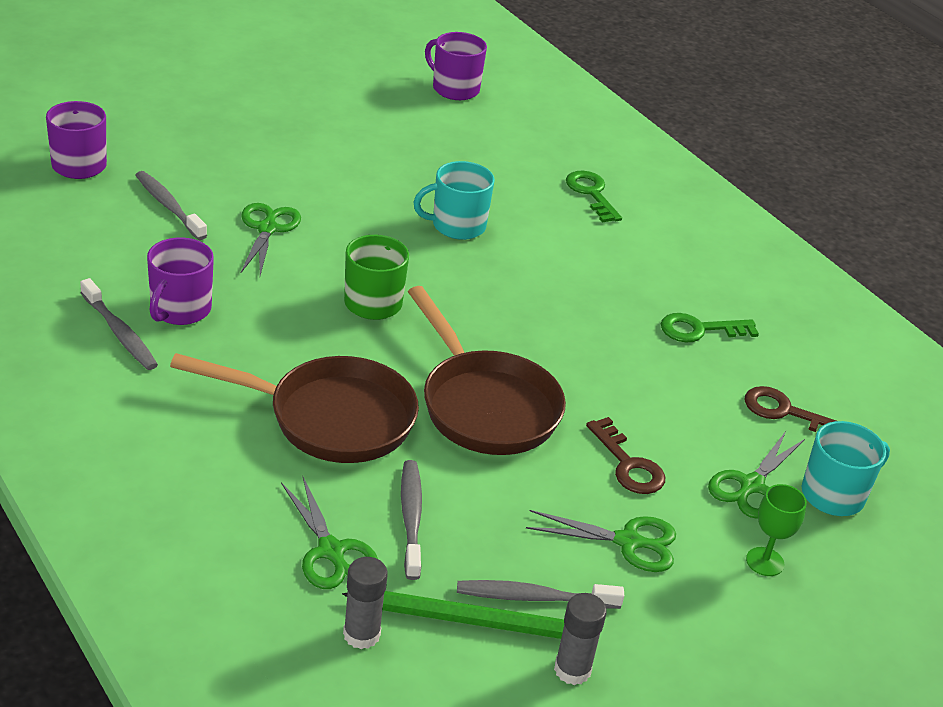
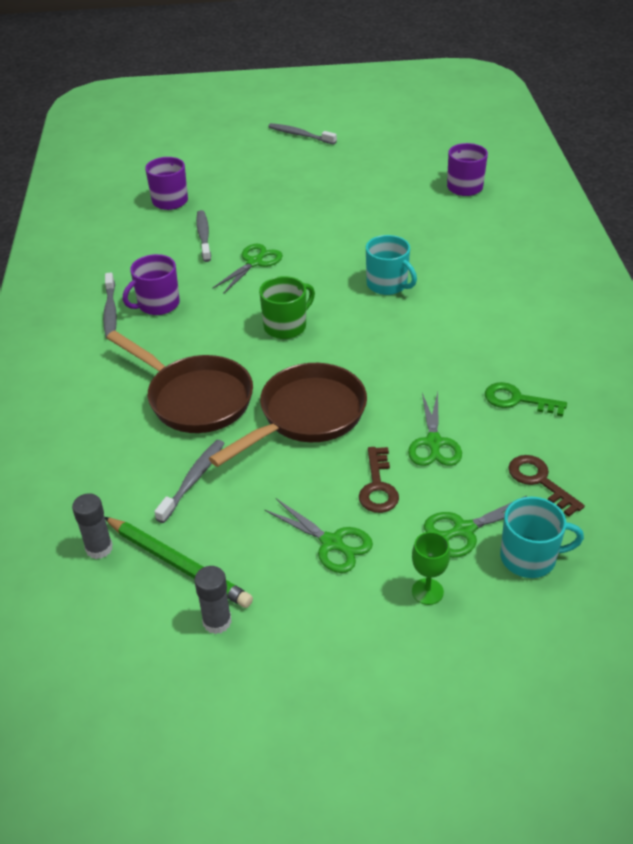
camera: 35 degrees right, 5 degrees up
(331, 551) = (124, 487): green scissors -> green scissors (433, 443)
(457, 226) = (388, 284): turquoise mug -> turquoise mug turned 150 degrees counterclockwise
(485, 405) = (306, 416): brown pan -> brown pan turned 135 degrees counterclockwise
(534, 597) = (232, 561): grey toothbrush -> grey toothbrush (300, 135)
(591, 194) = (511, 280): green key -> none

